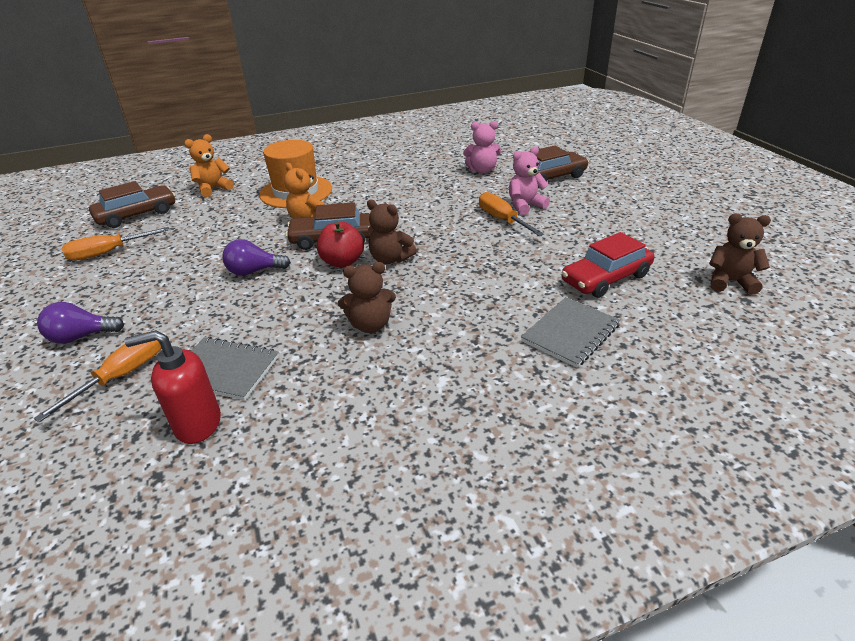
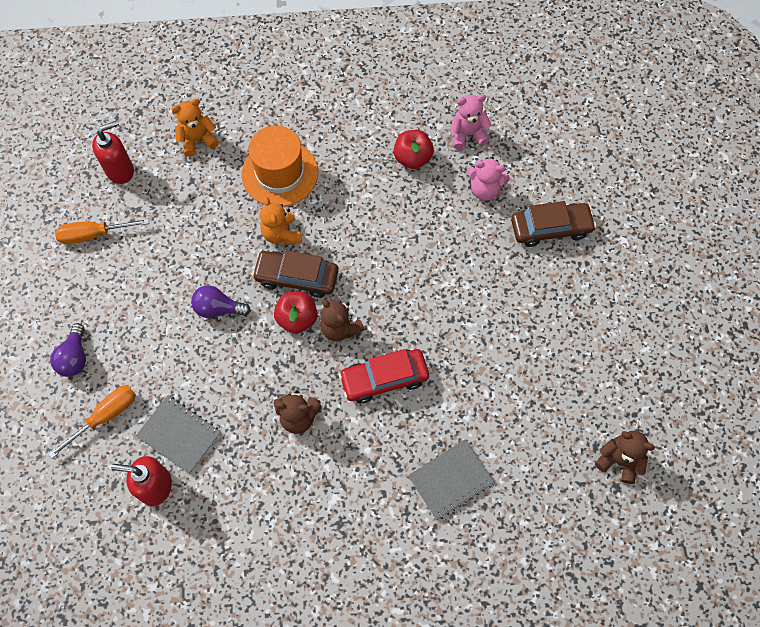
camera: 15 degrees right, 30 degrees up
(81, 337) = (75, 357): purple light bulb -> purple light bulb turned 90 degrees counterclockwise
(137, 215) = (120, 170): brown car -> red soap dispenser
(412, 167) = (412, 158): none -> red apple
(502, 220) = (466, 296): orange screwdriver -> none
(525, 206) = (499, 277): pink teddy bear -> pink teddy bear (467, 134)
(605, 278) = (515, 419): red car -> red car (384, 378)

